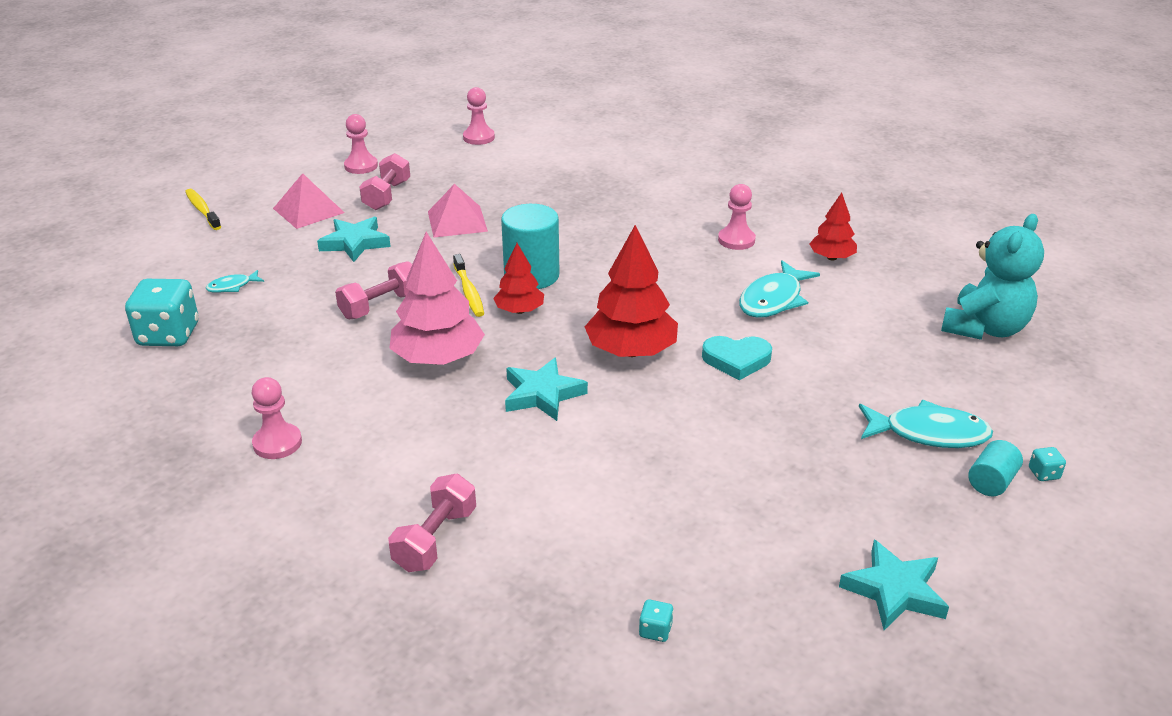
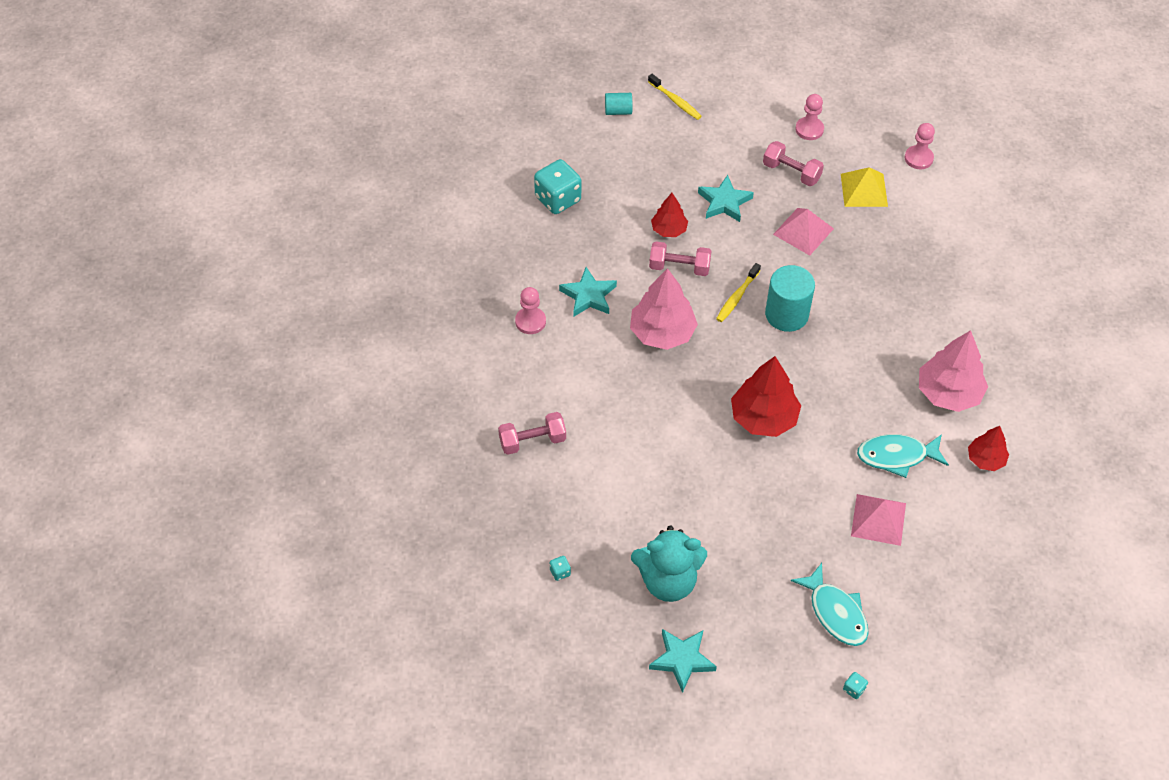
camera: 50 degrees right, 20 degrees up
(202, 210) = (675, 101): yellow toothbrush -> yellow toothbrush turned 120 degrees clockwise
(232, 286) = (624, 186): turquoise fish -> none
(308, 210) = (731, 150): pink pyramid -> pink pyramid (878, 519)
(387, 195) = (791, 172): pink dumbbell -> pink dumbbell turned 60 degrees clockwise
(466, 173) = (864, 190): none -> yellow pyramid
(519, 310) = (745, 335): red tree -> red tree (669, 230)
(542, 394) = (681, 404): turquoise star -> turquoise star (588, 296)
(736, 240) = (948, 393): pink pawn -> pink tree
(736, 360) = (810, 475): turquoise heart -> none
(984, 328) = (987, 591): turquoise teddy bear -> turquoise teddy bear (668, 581)
(991, 482) = (819, 665): turquoise cylinder -> turquoise cylinder (618, 111)

